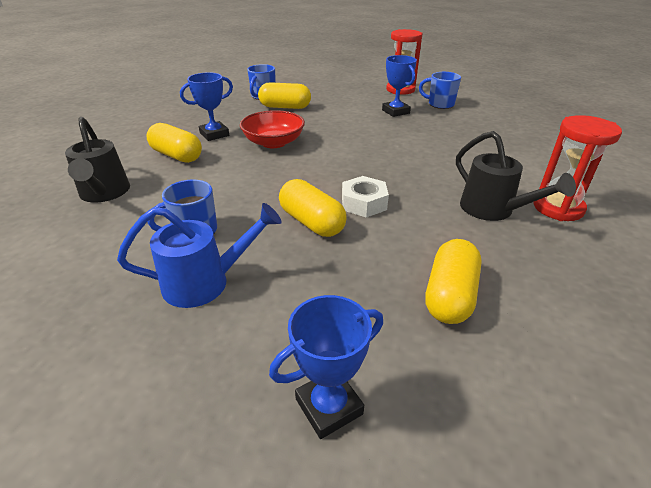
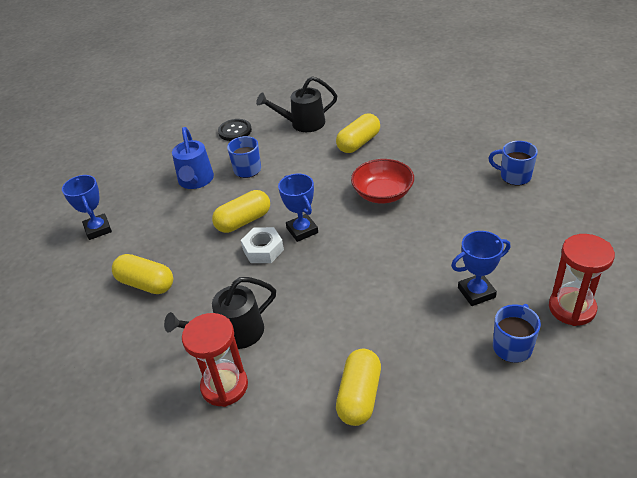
camera: 100 degrees right, 5 degrees up
(74, 256) = (235, 131): none -> black button
(214, 134) = (402, 156): blue trophy -> blue trophy (302, 230)
(285, 107) = (480, 195): yellow capsule -> yellow capsule (359, 396)

